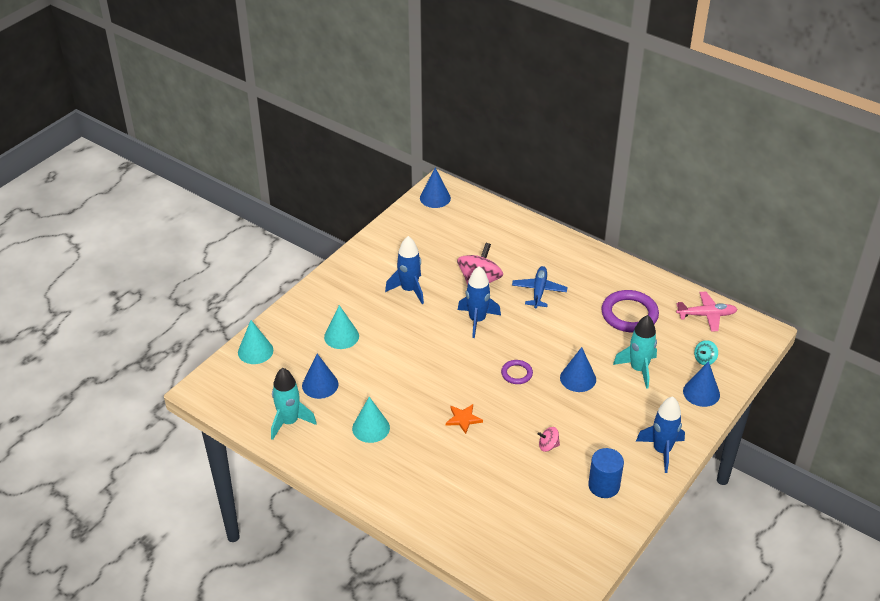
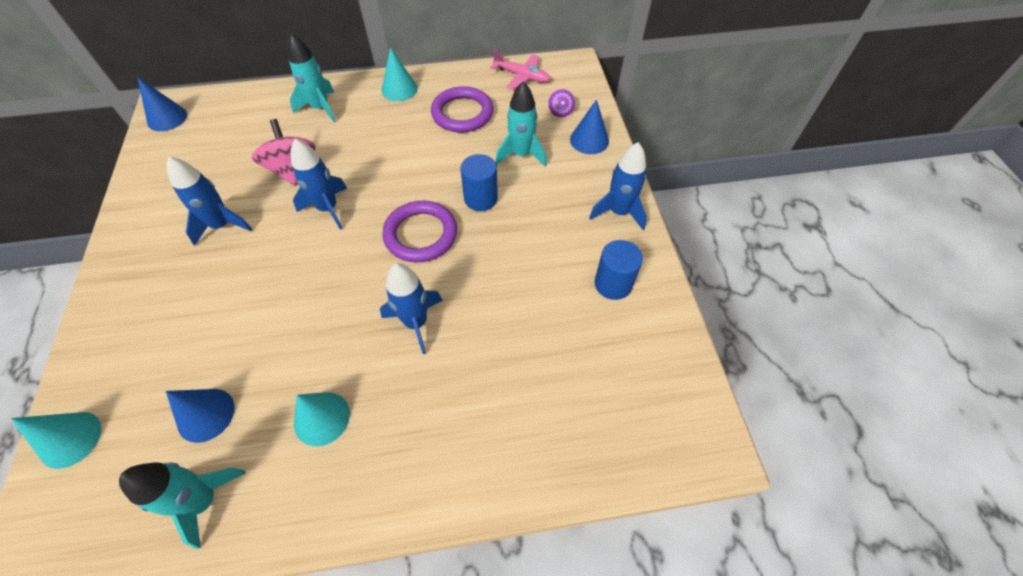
camera: 45 degrees left, 15 degrees up
(341, 336) = (183, 333): turquoise cone -> turquoise cone (399, 89)
(463, 419) = (416, 322): orange star -> blue rocket
(516, 373) = (421, 234): purple ring -> purple ring, size x1.89
(535, 250) = (320, 108): none -> turquoise rocket
(539, 291) = (361, 142): blue plane -> none
(548, 446) = (525, 284): pink spinning top -> none
(578, 378) = (481, 198): blue cone -> blue cylinder
(704, 359) = (560, 112): turquoise spinning top -> purple spinning top
(706, 315) = (522, 76): pink plane -> pink plane turned 75 degrees clockwise

